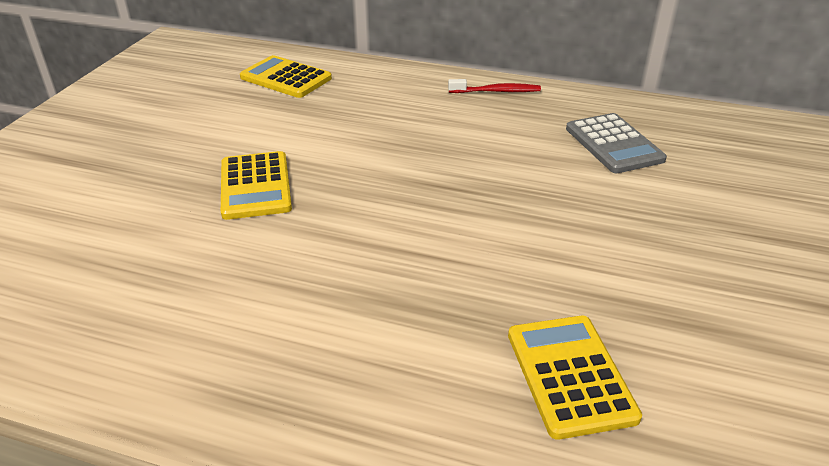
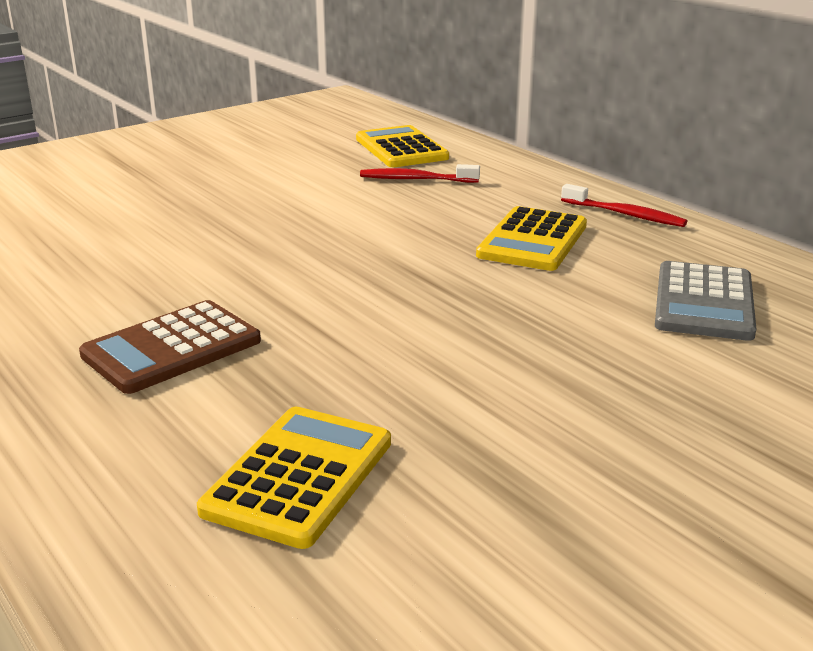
camera: 35 degrees right, 10 degrees down
(255, 186) = (241, 223): yellow calculator -> yellow calculator (532, 240)
(332, 103) = (415, 179): none -> red toothbrush
(356, 318) = (172, 348): none -> brown calculator

